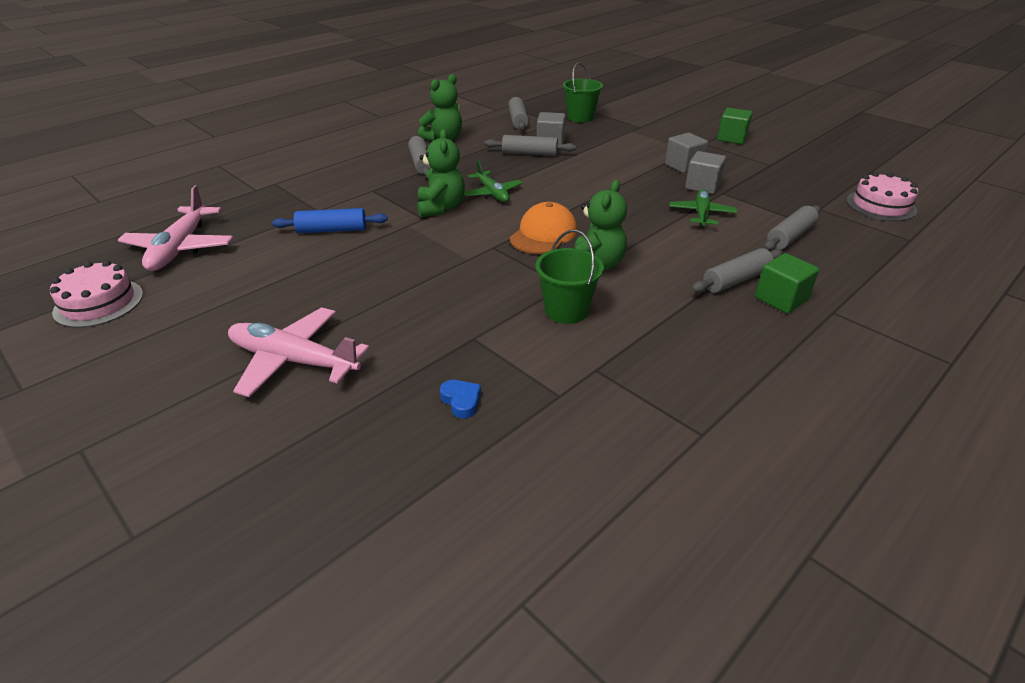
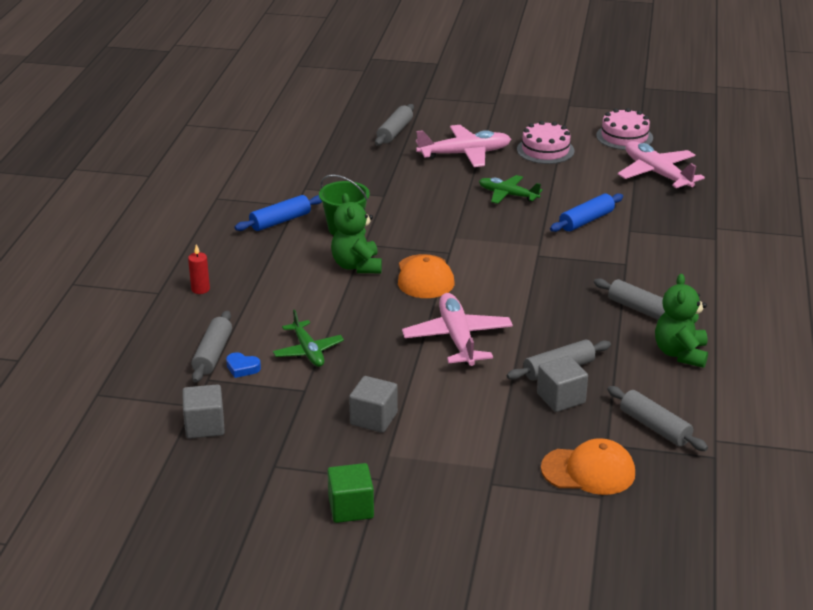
camera: 145 degrees right, 5 degrees down
(441, 208) = (540, 269): green teddy bear -> none
(461, 401) = (353, 169): blue heart -> blue heart (242, 368)
(492, 193) = (521, 301): green plane -> green plane (508, 195)
(574, 187) = (457, 338): none -> pink plane
(580, 117) = (588, 471): green bucket -> orange cap
(634, 352) = (280, 221): none -> blue rolling pin
(702, 186) = (331, 392): grey cube -> grey cube (205, 426)
(736, 280) = (241, 292): grey rolling pin -> grey rolling pin (394, 132)
(781, 299) = (200, 289): green cube -> red candle
(881, 205) = (128, 437): pink cake -> pink cake (545, 150)

